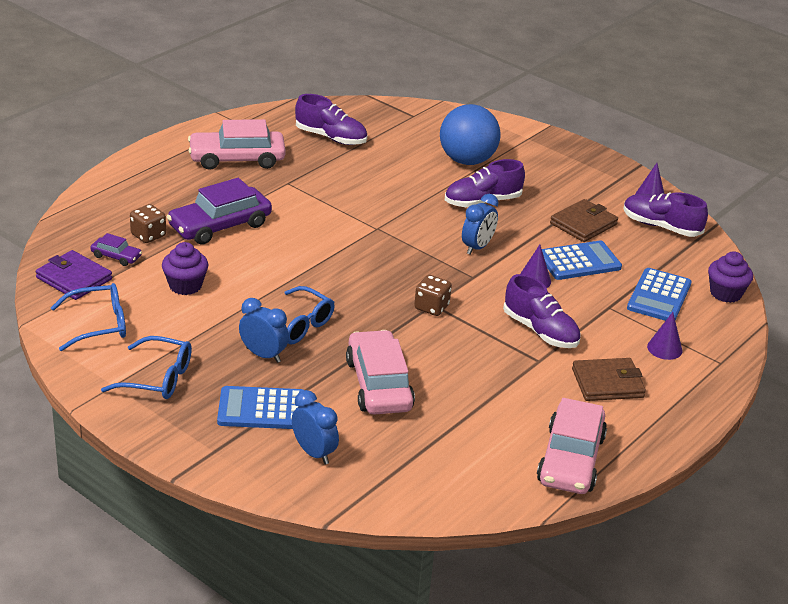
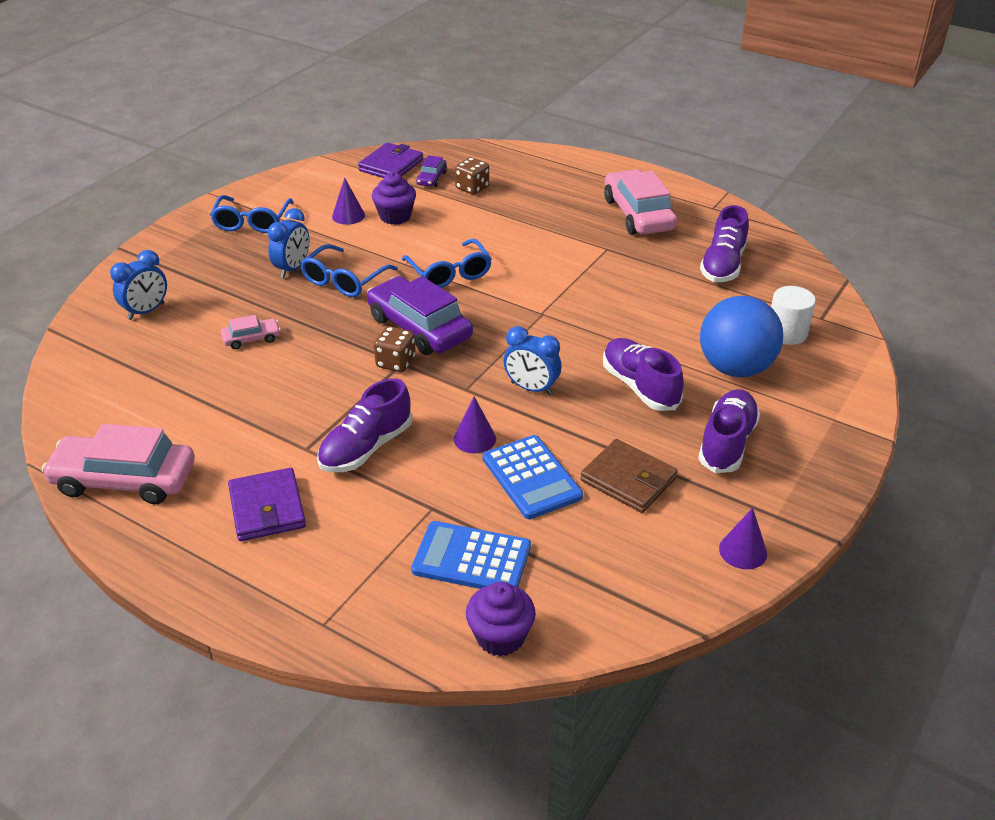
camera: 85 degrees right, 5 degrees up
(99, 325) = (325, 186): blue glasses -> blue glasses (449, 273)
(220, 225) = (505, 221): purple car -> purple car (419, 327)
(262, 409) = (210, 277): blue calculator -> none
(379, 384) = (252, 339): pink car -> pink car, size x0.47
(428, 132) = (786, 333): none -> white cylinder
(607, 383) = (267, 508): brown wallet -> purple wallet
(661, 226) = (659, 563): purple shoe -> purple shoe (727, 443)
(664, 348) = (348, 563): purple cone -> purple cone (348, 216)

